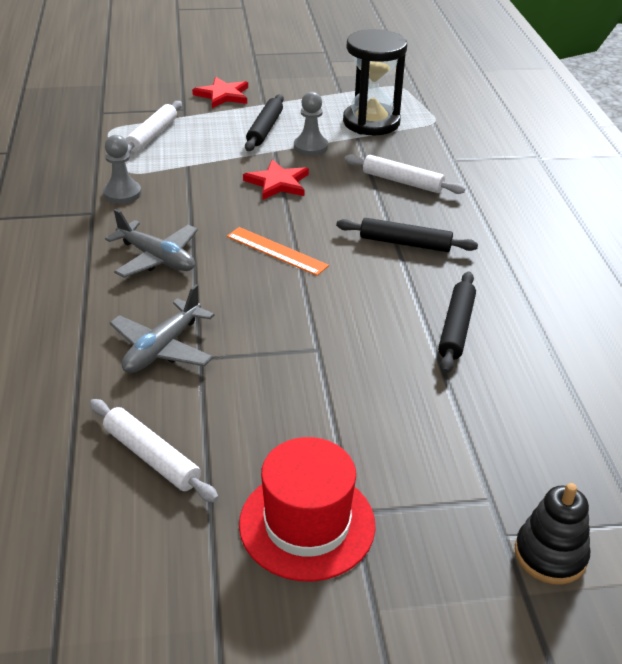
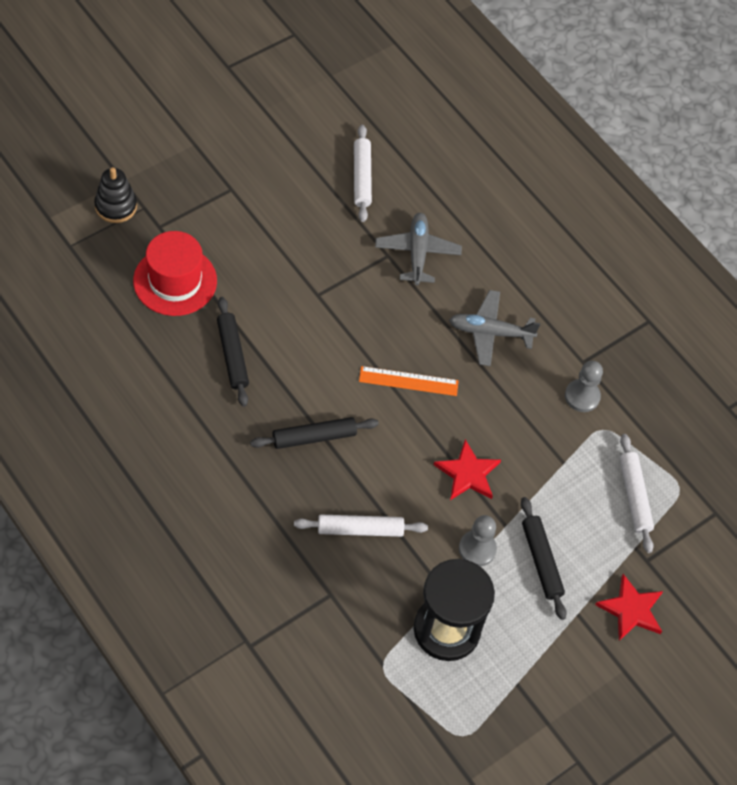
camera: 145 degrees right, 20 degrees up
(152, 457) = (362, 177): white rolling pin -> white rolling pin turned 75 degrees clockwise
(307, 524) = (252, 173): red hat -> red hat (175, 281)

